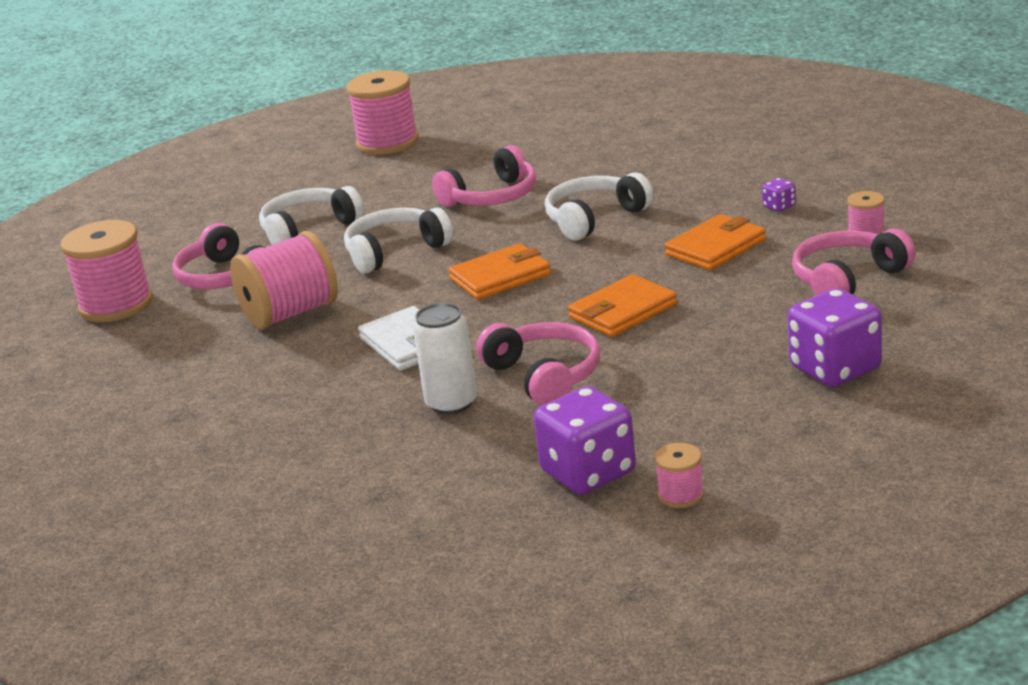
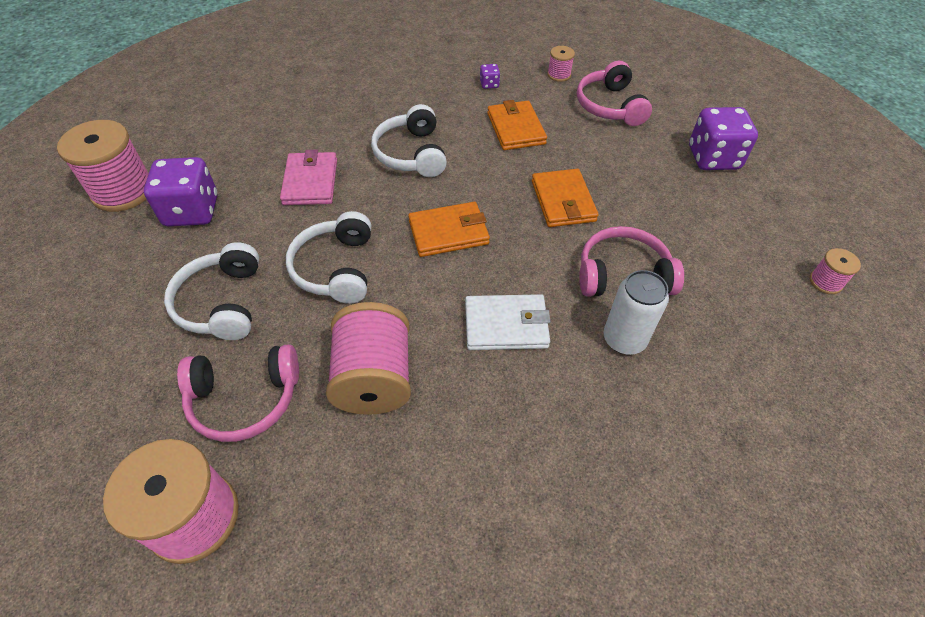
camera: 65 degrees left, 25 degrees up
(492, 197) = (310, 182): pink headphones -> pink wallet
(500, 277) = (448, 232): orange wallet -> orange wallet turned 75 degrees clockwise
(588, 472) = (773, 311): purple dice -> purple dice (192, 211)

